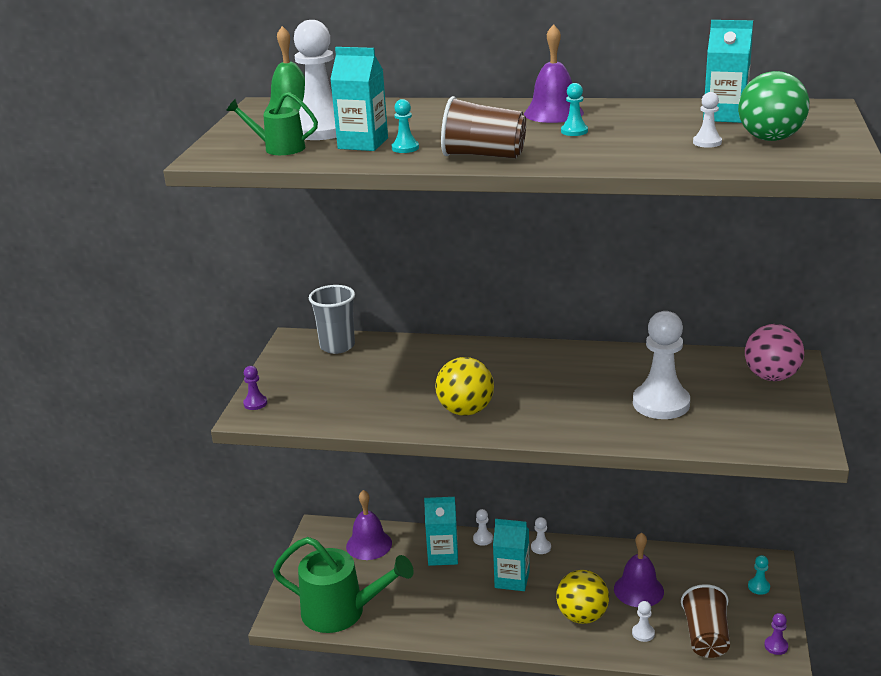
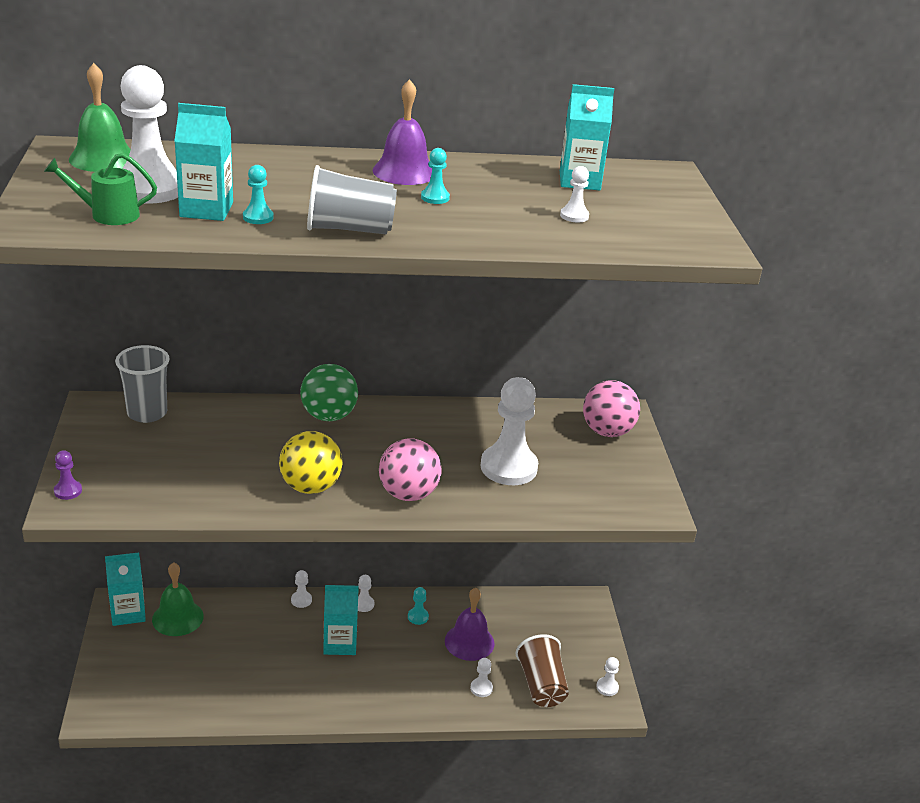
camera: 20 degrees left, 5 degrees up
(342, 612) = (162, 699): green watering can -> none
(369, 544) = (177, 618): purple bell -> green bell
(443, 555) = (262, 623): turquoise carton -> turquoise carton (128, 613)
(483, 155) = (349, 229): brown cup -> grey cup
(556, 421) = (408, 494): none -> pink ball
(582, 616) = (418, 676): yellow ball -> none
(758, 587) = (582, 627): turquoise pawn -> turquoise pawn (418, 617)
(770, 139) = (633, 212): green ball -> green ball (328, 416)
(776, 646) = (607, 687): purple pawn -> white pawn

